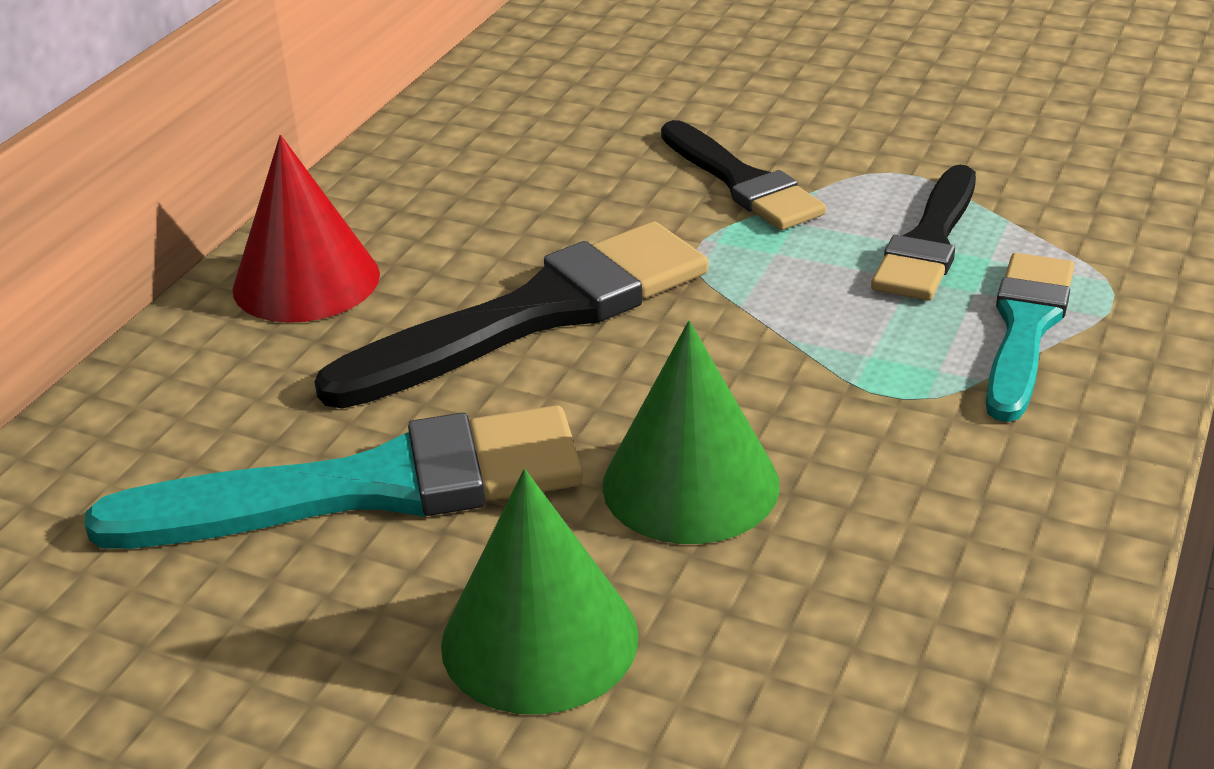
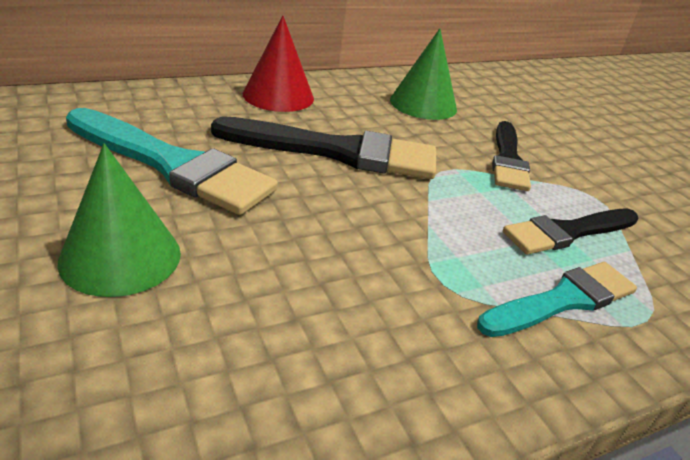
camera: 35 degrees right, 0 degrees up
(690, 484) = (284, 247): green cone -> green cone (423, 104)

